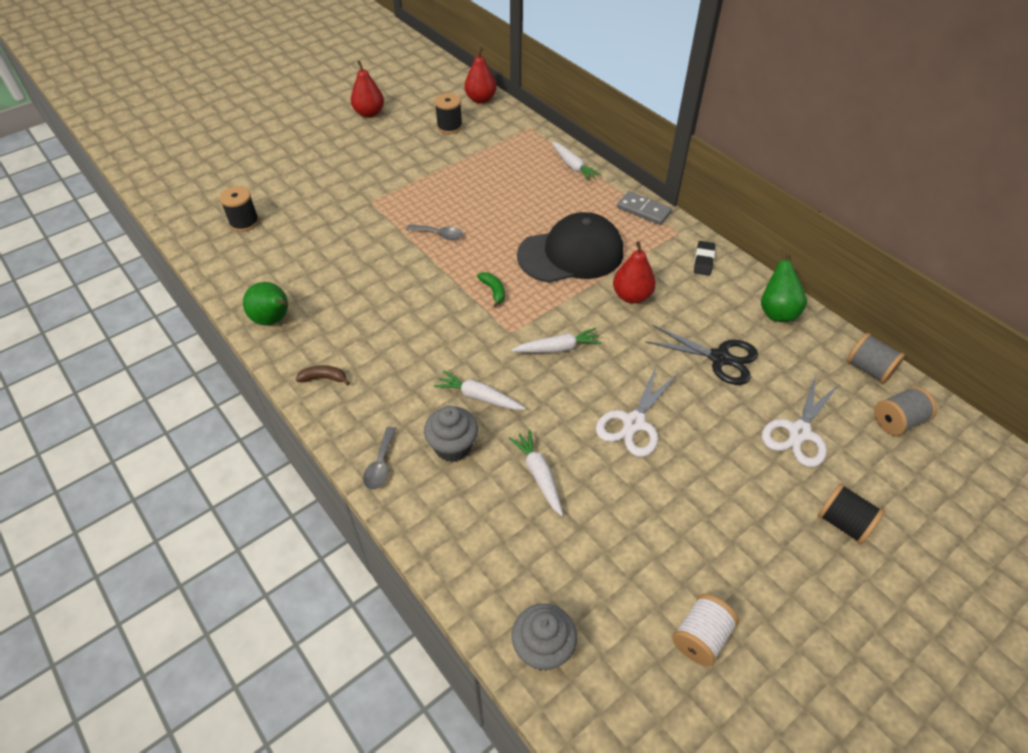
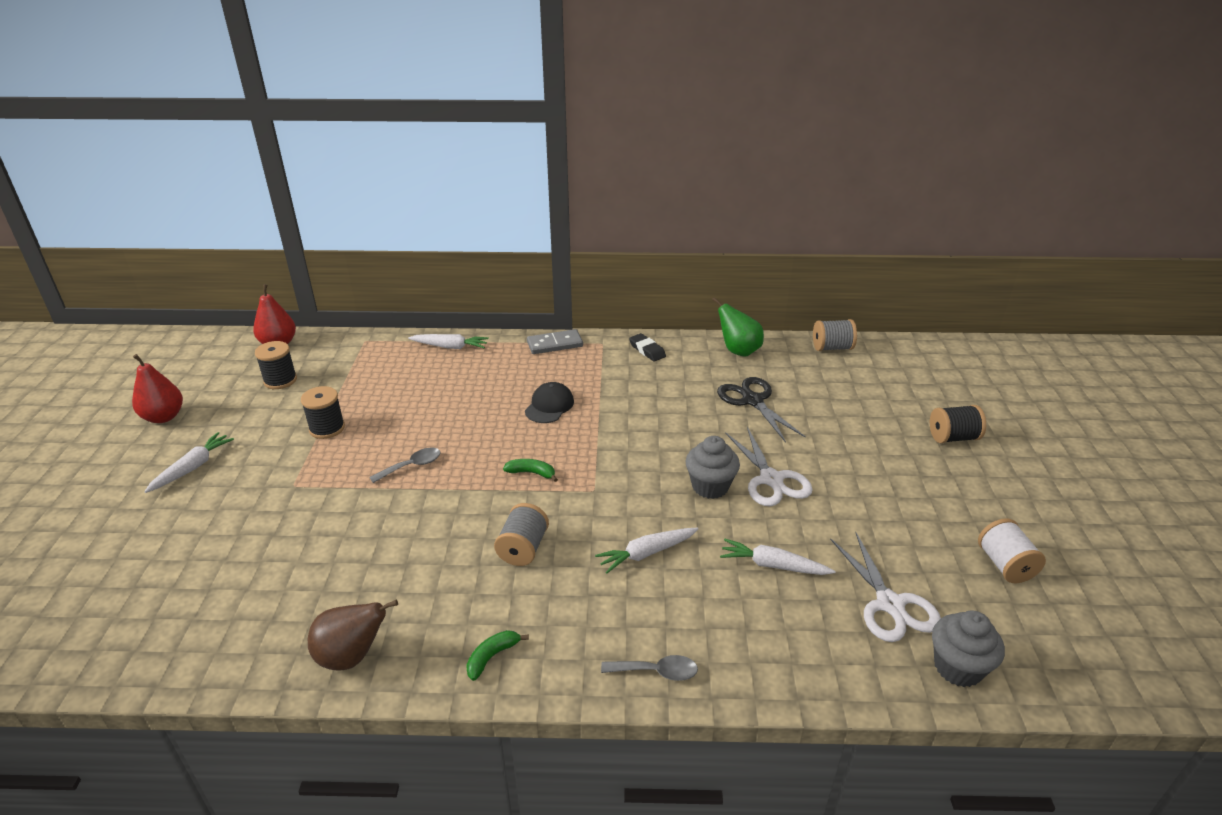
camera: 50 degrees left, 15 degrees down
(244, 222) = (158, 602): black spool -> black spool (327, 428)
(273, 320) = (352, 656): green pear -> brown pear
(324, 378) = (492, 657): brown banana -> green banana
(380, 465) = (657, 671): grey spoon -> grey spoon turned 45 degrees counterclockwise
(453, 447) = (687, 604): grey cupcake -> grey cupcake (710, 486)
(558, 348) = (645, 474): white carrot -> white carrot (193, 467)
(571, 254) = (549, 406): black cap -> black cap, size x0.49
(632, 296) = (638, 403): red pear -> none
(720, 358) = (752, 400): black scissors -> black scissors turned 90 degrees counterclockwise
(799, 432) = (858, 408): white scissors -> white scissors (890, 604)
(897, 421) = (887, 364): grey spool -> grey spool (523, 548)

